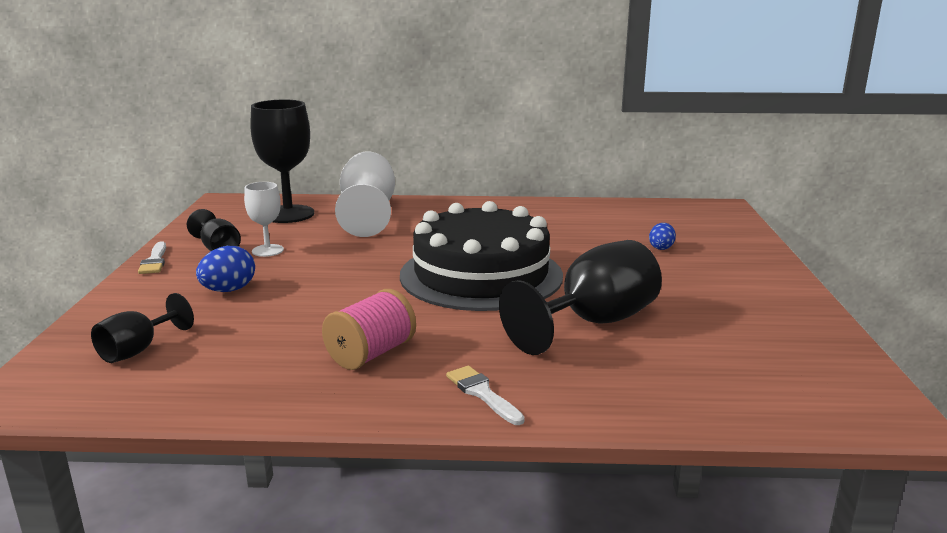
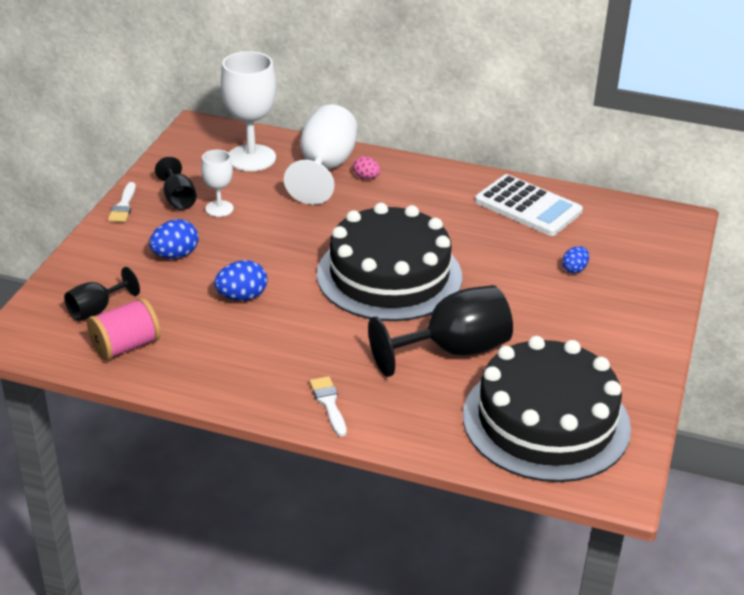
camera: 15 degrees right, 15 degrees up
(288, 214) = (251, 158): black goblet -> white goblet
(323, 313) = (242, 297): none -> blue egg
(371, 354) = (263, 348): pink spool -> pink spool (126, 346)
(413, 214) = (366, 177): none -> pink egg
(581, 215) = (528, 206): none -> white calculator
(748, 367) = (546, 421): none -> black cake

